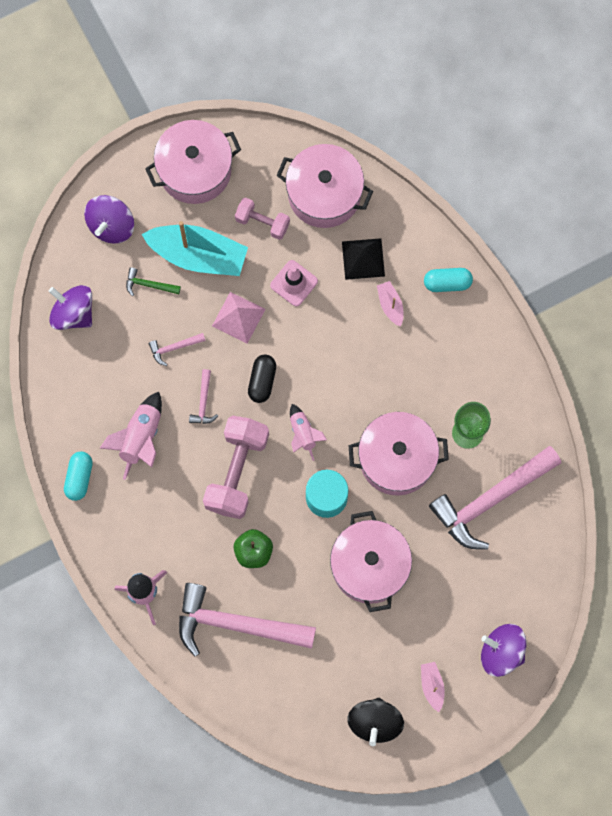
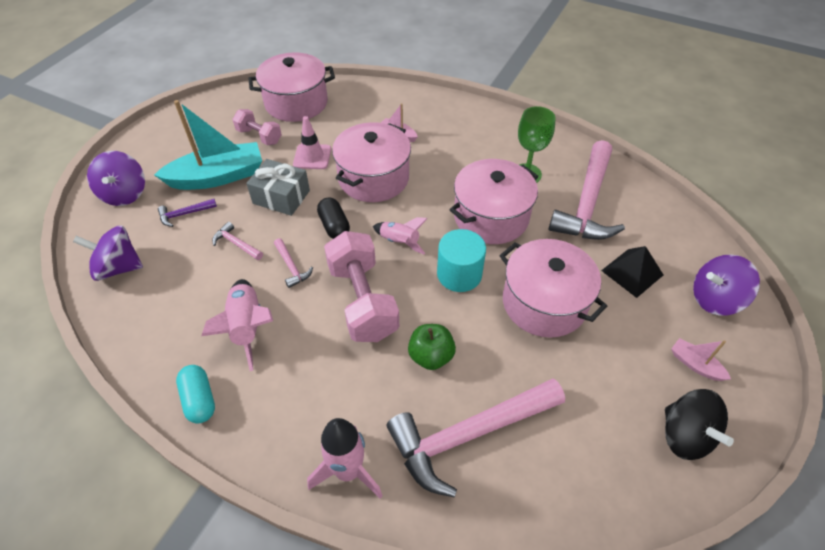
camera: 35 degrees left, 25 degrees down
(149, 285) = (184, 214): green hammer -> purple hammer
(174, 348) = (236, 244): pink hammer -> pink hammer turned 90 degrees clockwise
(195, 170) = (181, 133): pink pot -> pink pot (373, 178)
(238, 317) = (281, 197): pink pyramid -> grey gift
(262, 222) = (259, 136): pink dumbbell -> pink dumbbell turned 45 degrees clockwise
(363, 258) = (354, 121): black pyramid -> black pyramid (632, 272)
(447, 283) = (427, 106): turquoise capsule -> none

